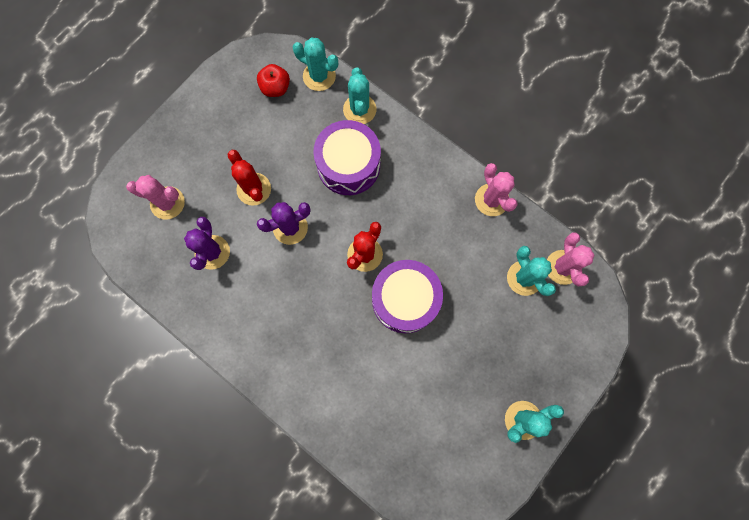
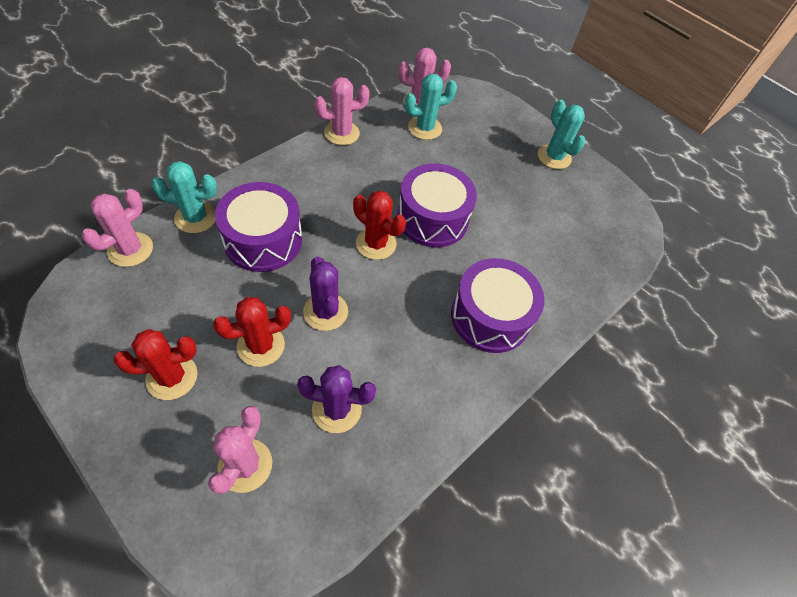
camera: 90 degrees left, 20 degrees down
(221, 140) = (172, 377): none -> red cactus
(275, 88) = (123, 299): red apple -> none
(309, 360) = (490, 316): none -> purple drum
(319, 76) = (130, 249): turquoise cactus -> pink cactus

